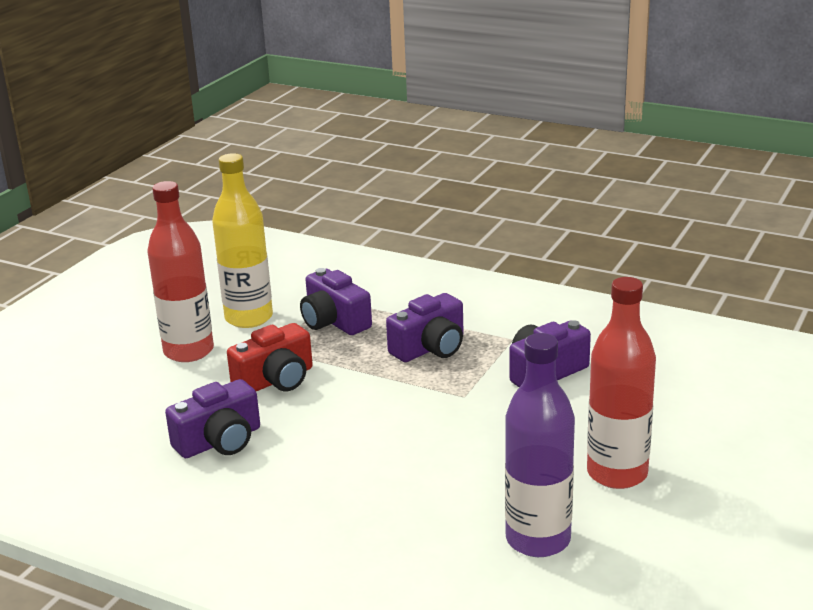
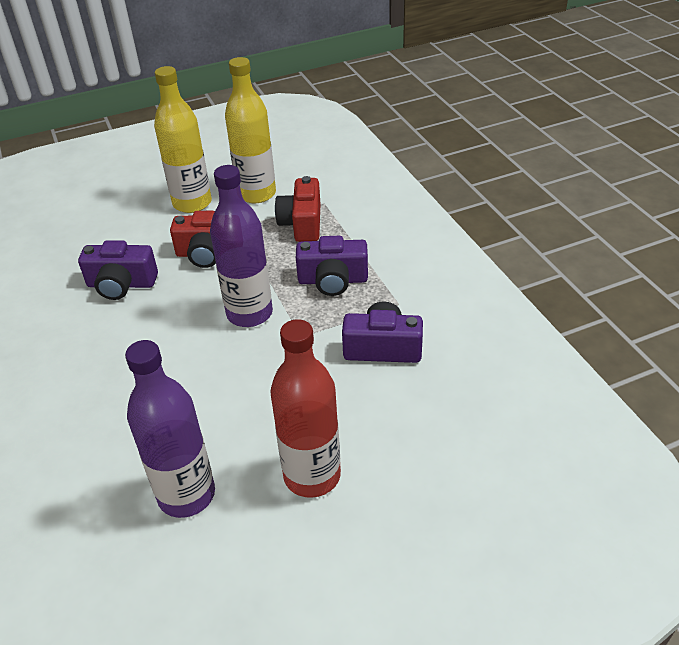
camera: 40 degrees right, 15 degrees up
(189, 351) = (192, 203): red bottle -> yellow bottle
(334, 321) = (302, 223): purple camera -> red camera
(391, 403) = (249, 313): none -> purple bottle

